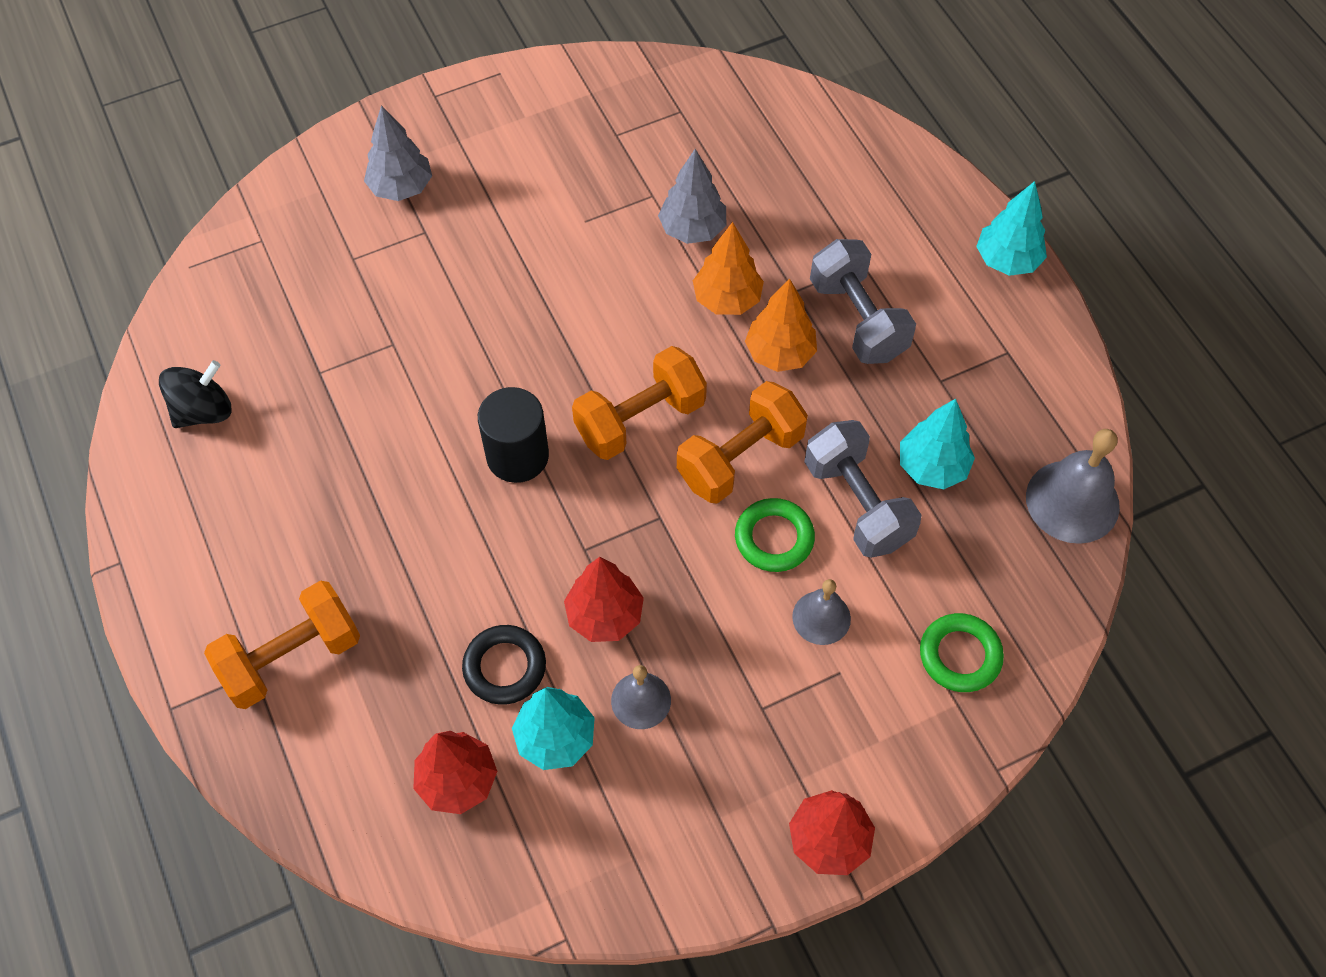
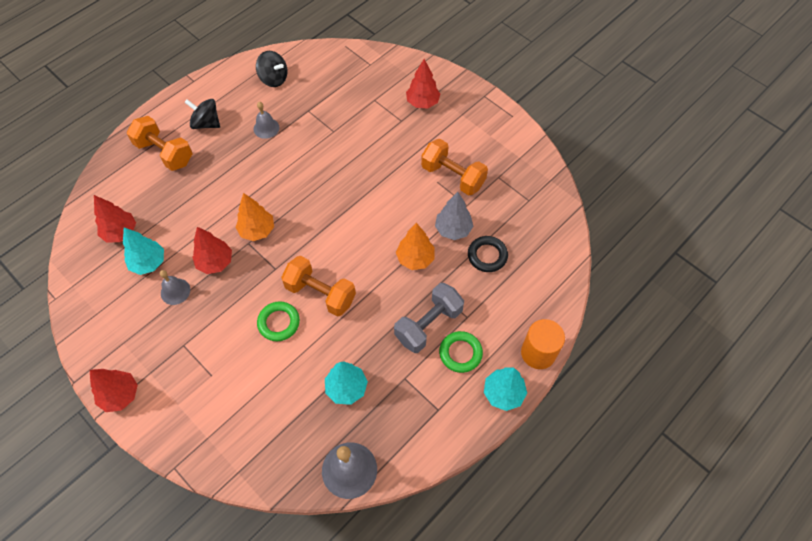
camera: 70 degrees right, 0 degrees up
(254, 561) = (206, 123): none -> black spinning top
(401, 188) = (422, 103): grey tree -> red tree
(504, 667) = (179, 231): black ring -> black ring (487, 256)
(517, 456) = (290, 199): black cylinder -> none
(640, 419) = (328, 243): orange dumbbell -> orange dumbbell (453, 176)
(780, 353) = (391, 293): orange tree -> orange tree (257, 230)
(821, 617) = (240, 358): grey bell -> grey bell (266, 128)
(857, 504) = (311, 356): grey dumbbell -> none
(955, 195) = (538, 353): none -> orange cylinder
(960, 655) = (235, 432): green ring -> green ring (460, 353)

